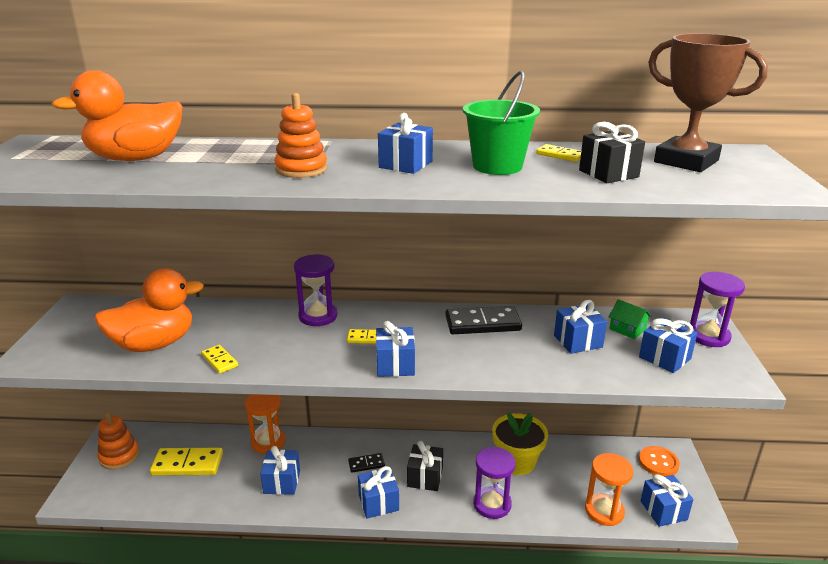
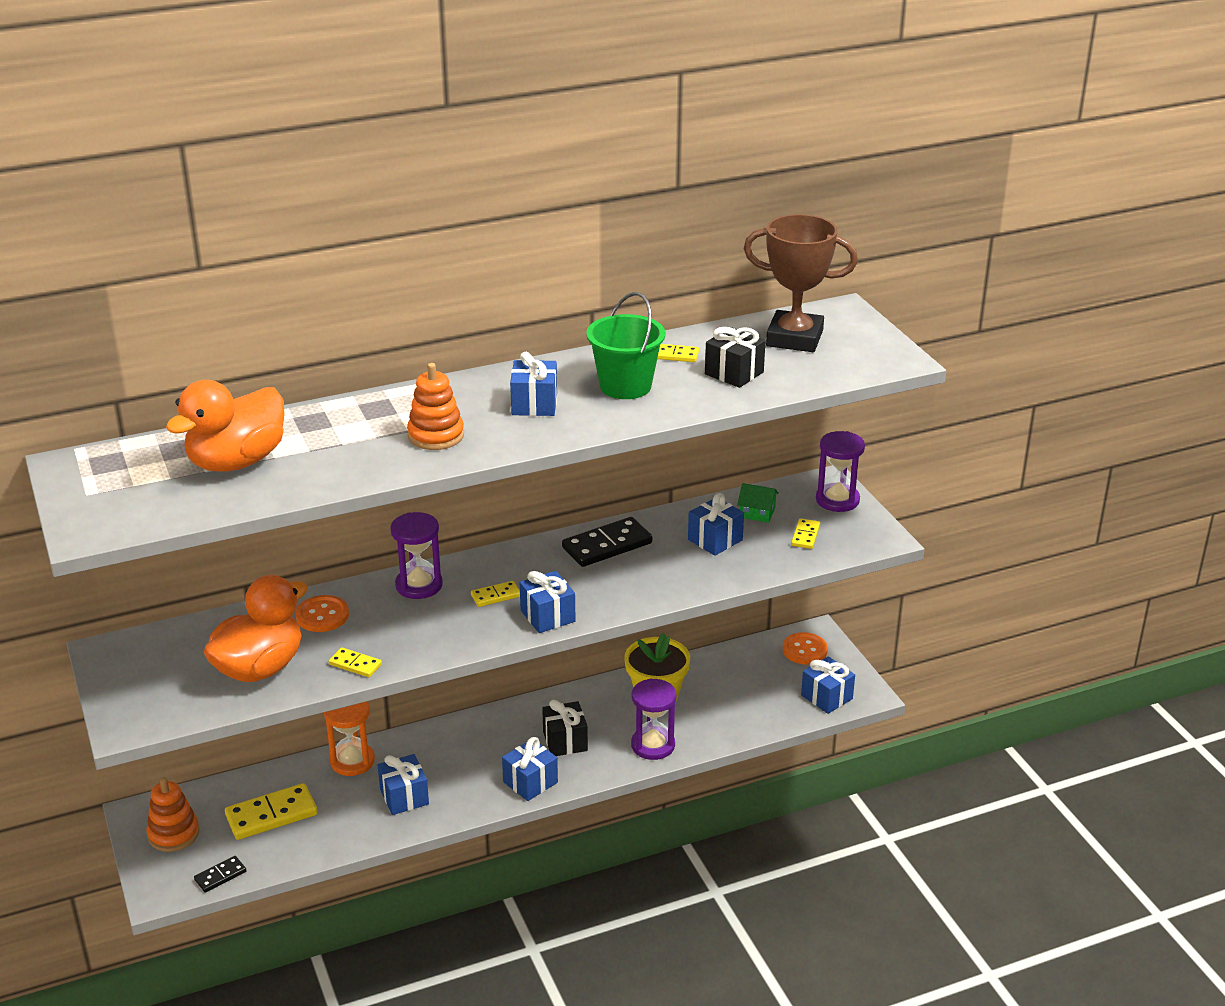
camera: 25 degrees left, 5 degrees up
(233, 319) = (322, 615): none -> orange button
(366, 464) = (489, 748): black domino -> black domino (220, 876)
(604, 511) = (769, 716): orange hourglass -> none
(665, 358) = (805, 535): blue gift -> yellow domino

